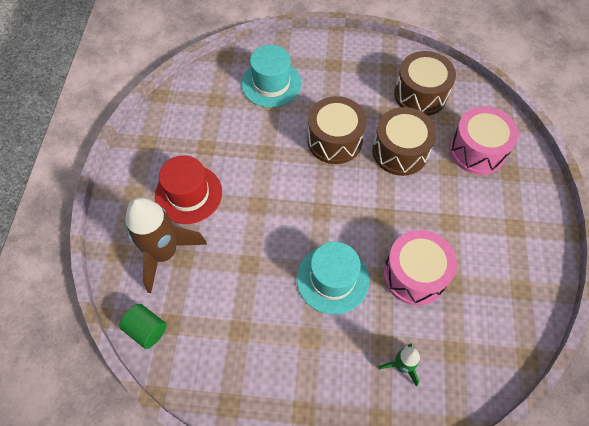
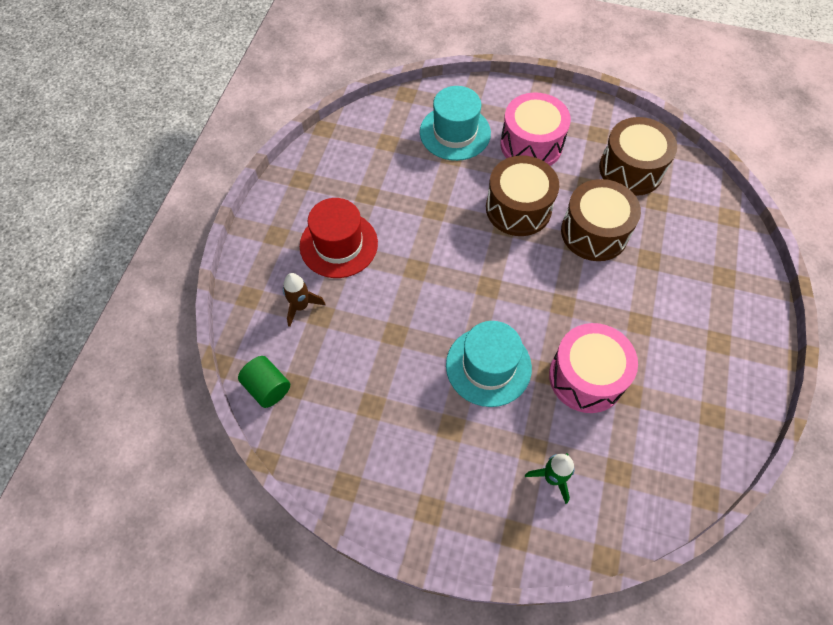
camera: 10 degrees right, 0 degrees up
(164, 253) = (301, 306): brown rocket -> brown rocket, size x0.50
(477, 150) = (688, 245): pink drum -> pink drum (531, 145)

